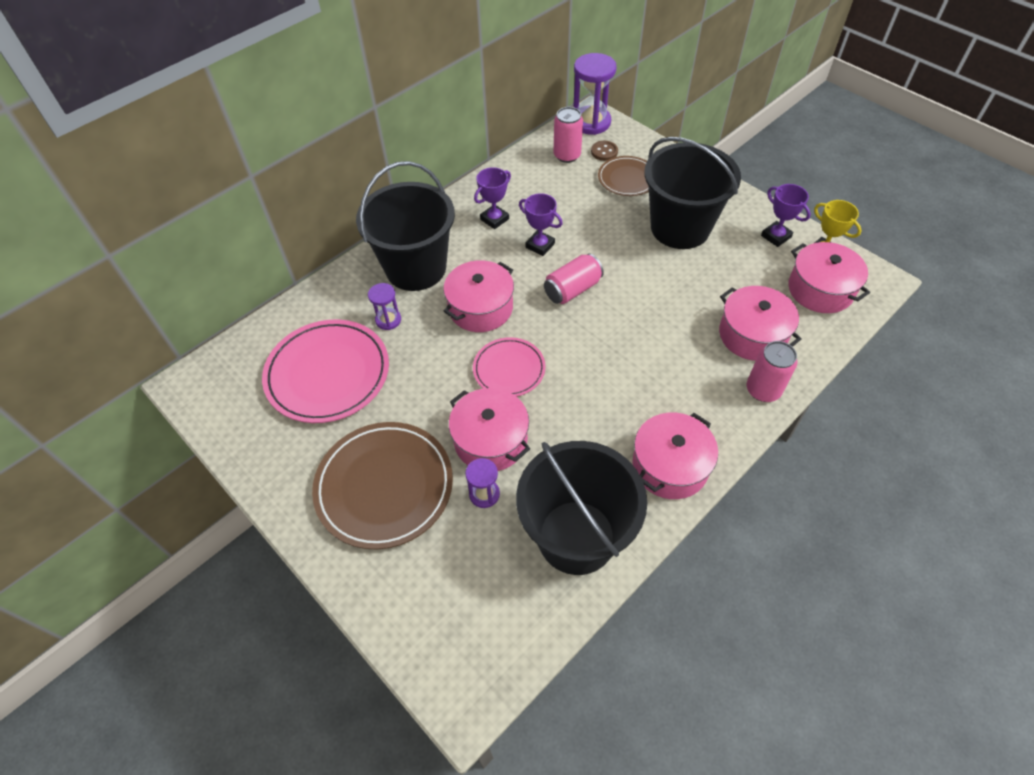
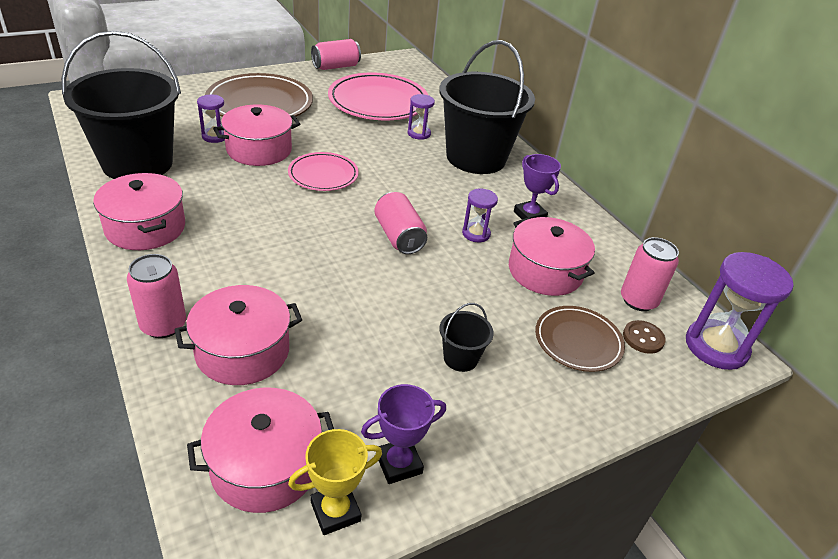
camera: 100 degrees right, 15 degrees down
(240, 449) = (336, 67): none -> pink can
(480, 308) = (406, 178): pink pot -> pink pot (545, 271)
(540, 245) = (476, 234): purple trophy -> purple hourglass
(680, 228) = (460, 358): black bucket -> black bucket, size x0.40

